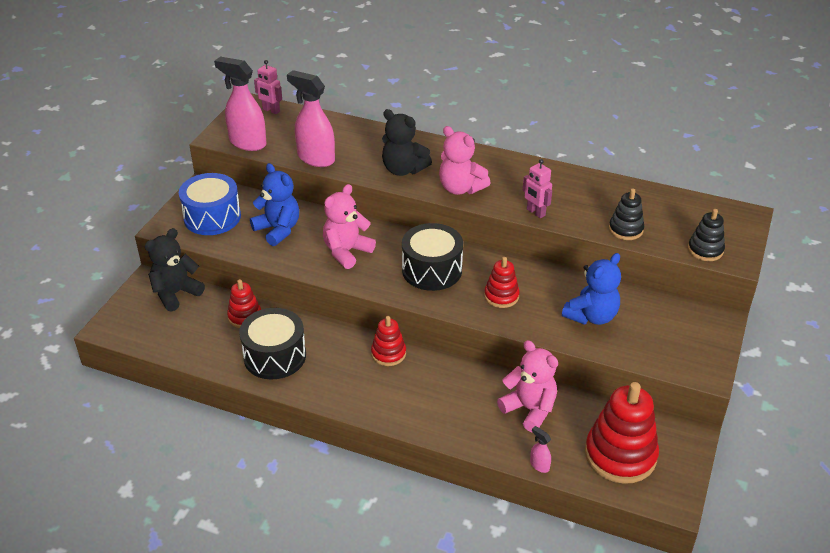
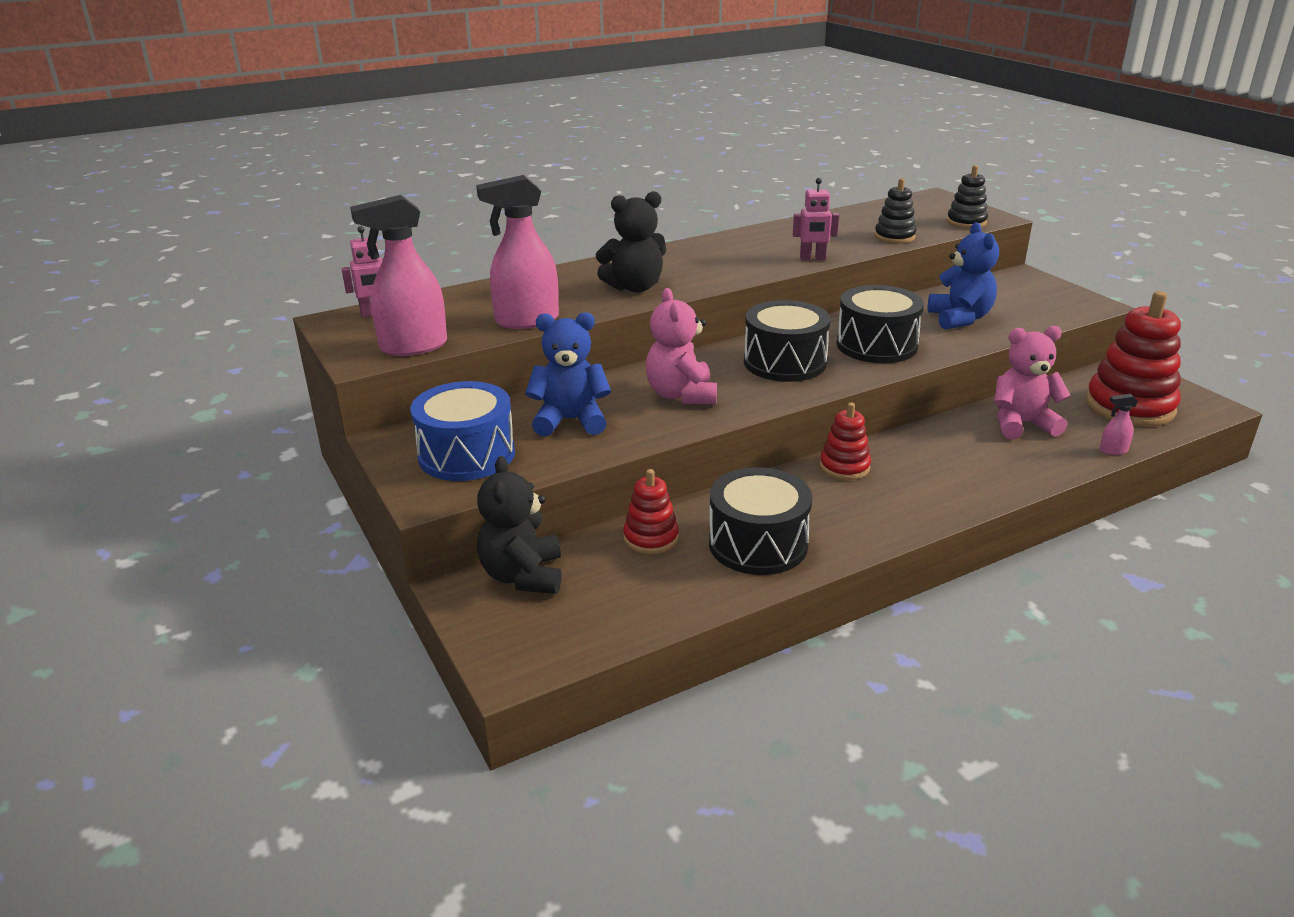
camera: 50 degrees left, 10 degrees down
(460, 188) = (717, 274): pink teddy bear -> none
(501, 296) = (876, 345): red stacking toy -> black drum

